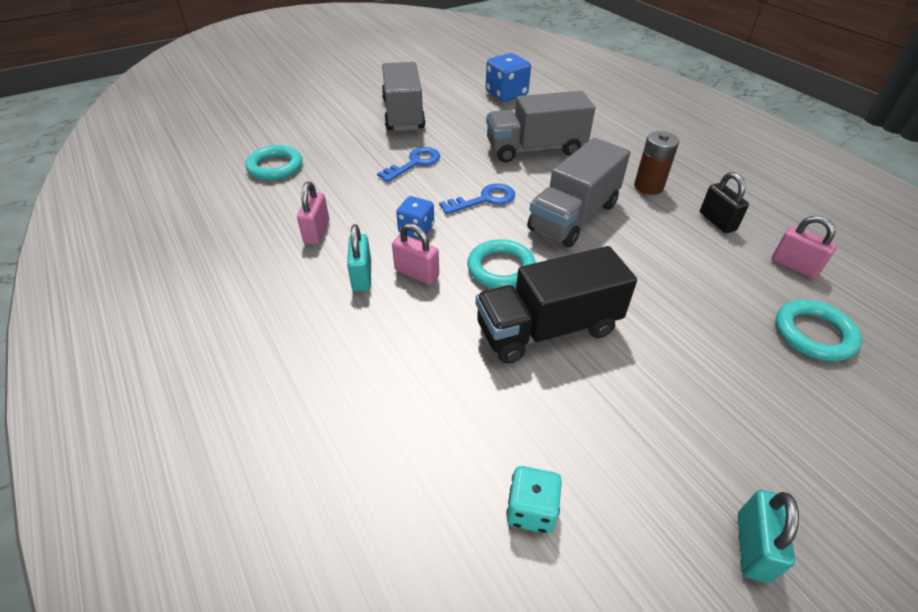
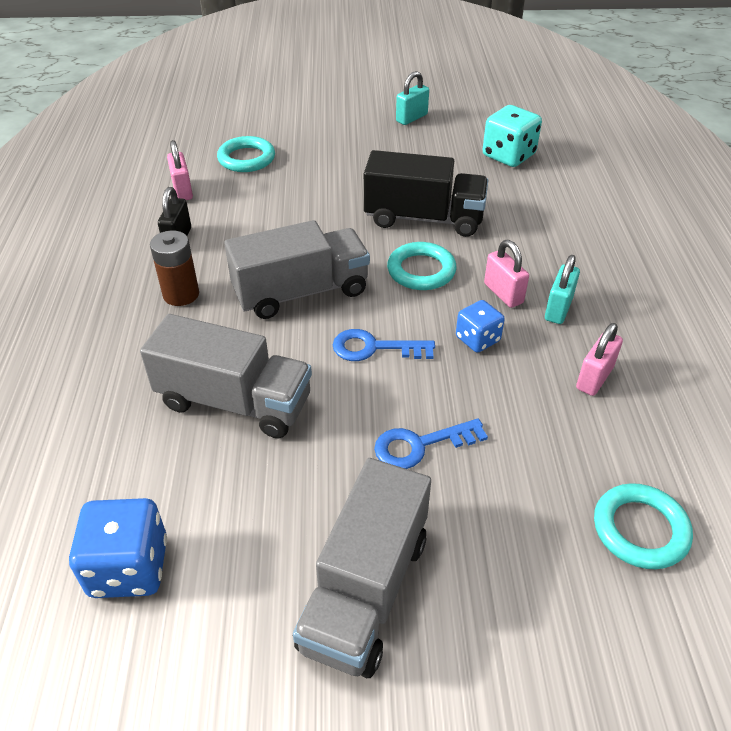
camera: 150 degrees left, 0 degrees up
(531, 510) = (508, 155): turquoise dice -> turquoise dice, size x1.59

